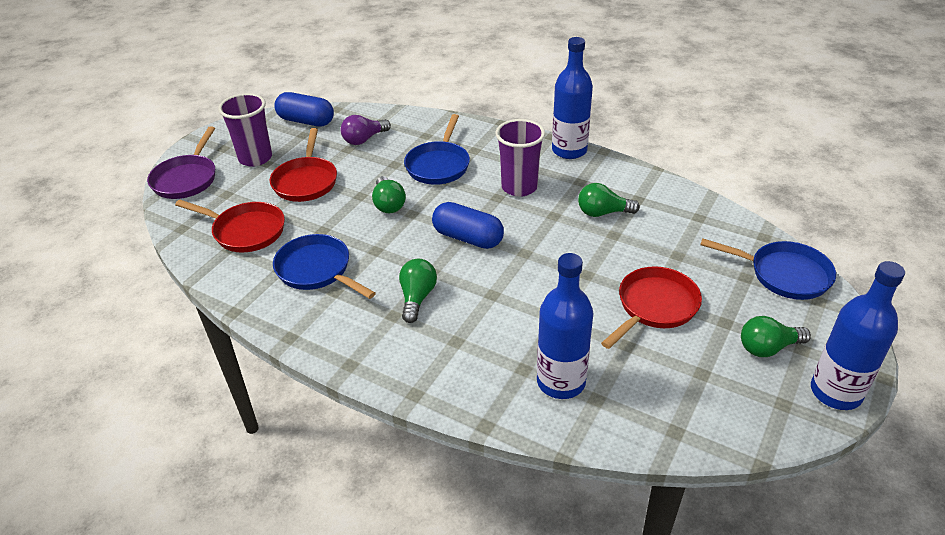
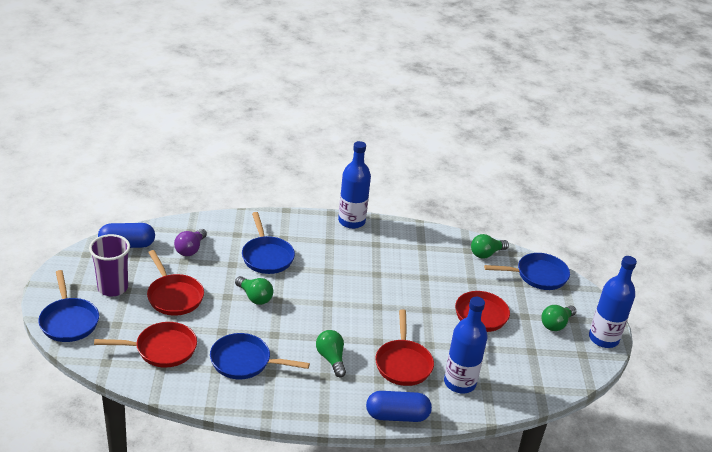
camera: 35 degrees left, 5 degrees down
(186, 179) = (69, 321): purple pan -> blue pan
(468, 238) = (332, 306): blue capsule -> blue capsule (397, 416)
(503, 331) = (403, 363): none -> red pan
(519, 187) = (338, 259): purple cup -> none
(603, 213) = (407, 263): green light bulb -> green light bulb (486, 254)

